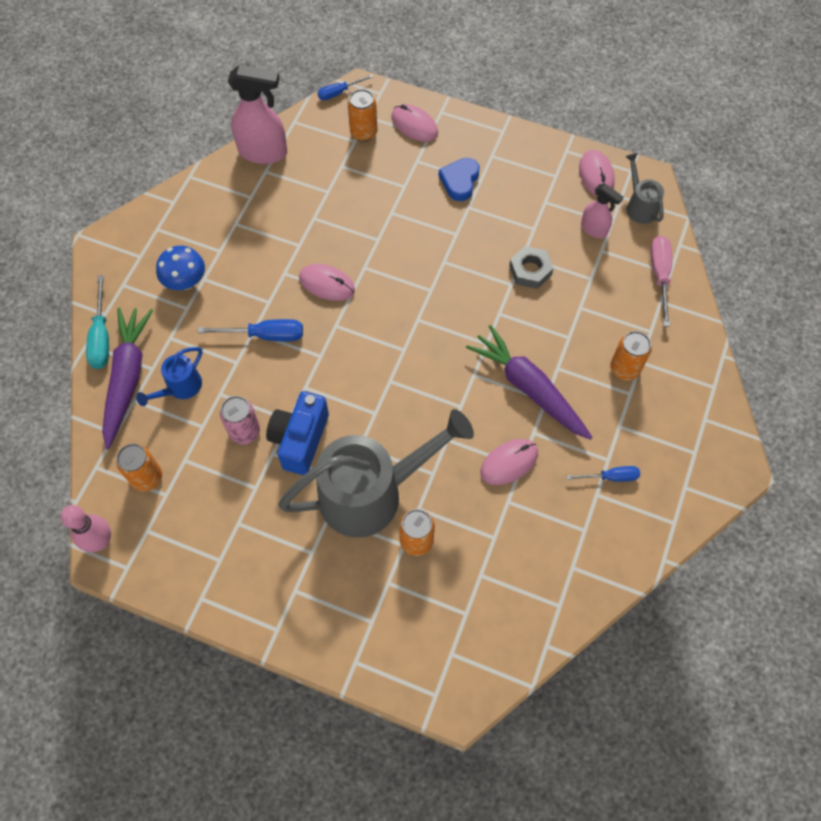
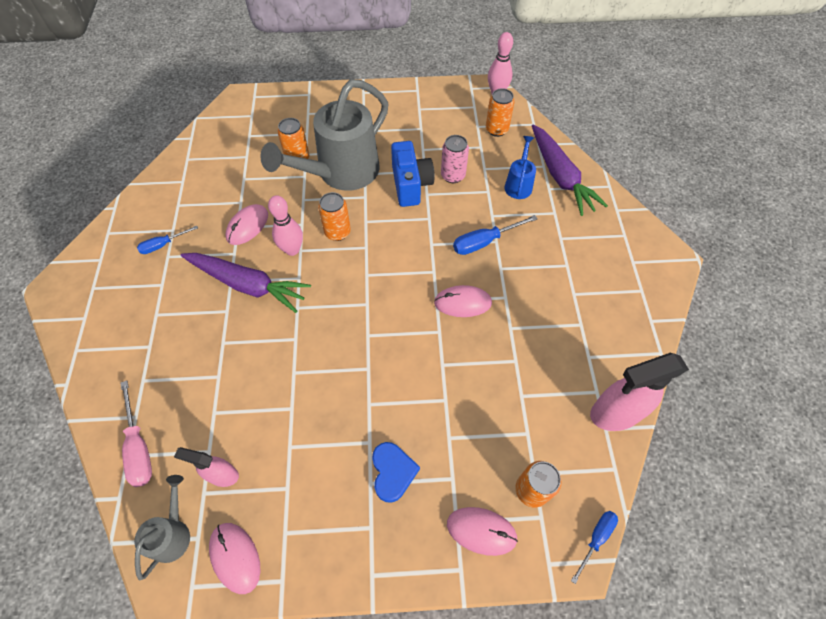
camera: 155 degrees right, 5 degrees down
(101, 337) = (603, 194): turquoise screwdriver -> none
(185, 281) = (579, 257): blue mushroom -> none
(469, 410) = (292, 250): none -> pink bowling pin
(530, 270) = (279, 395): grey nut -> none
(624, 369) = (164, 334): orange can -> orange can (337, 232)
(639, 206) = (173, 533): grey watering can -> grey watering can turned 120 degrees counterclockwise

